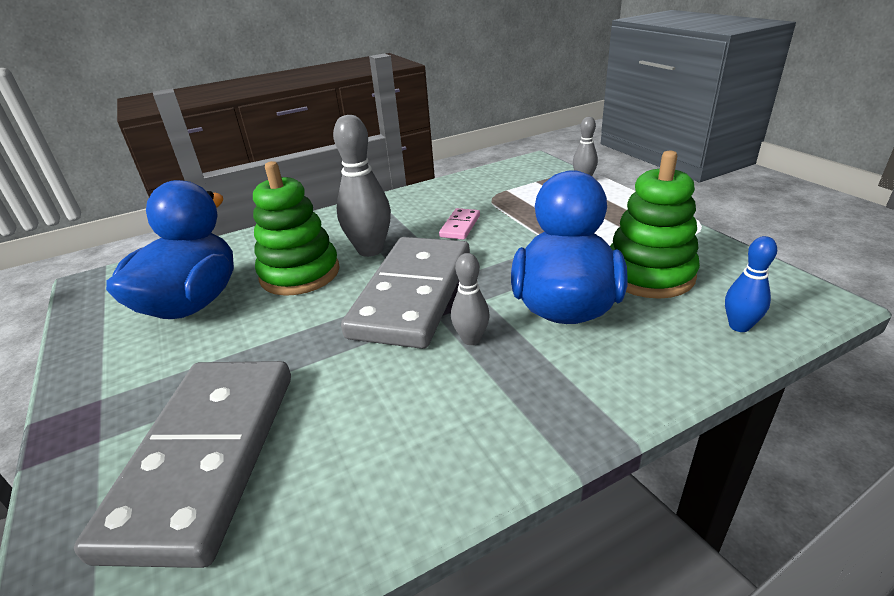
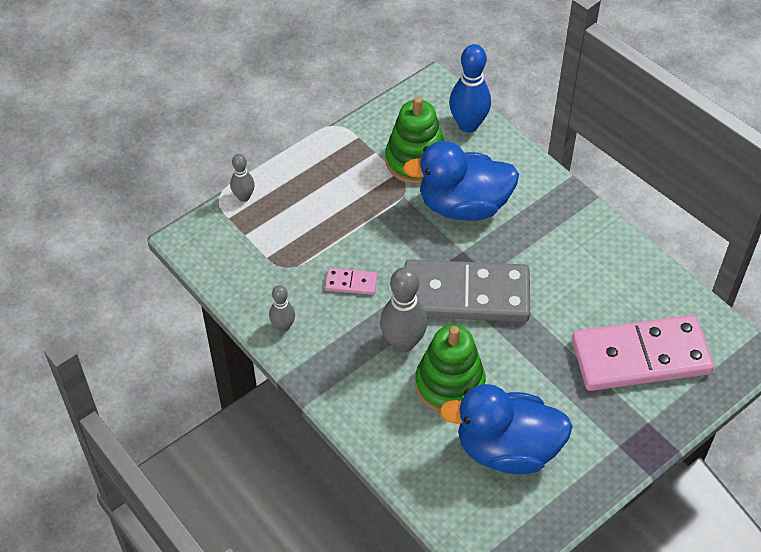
camera: 105 degrees left, 20 degrees up
(205, 457) = (640, 357): grey domino -> pink domino
(471, 339) = (510, 251): grey bowling pin -> grey bowling pin (283, 326)
(739, 326) = (468, 125): blue bowling pin -> blue bowling pin, size x1.78

